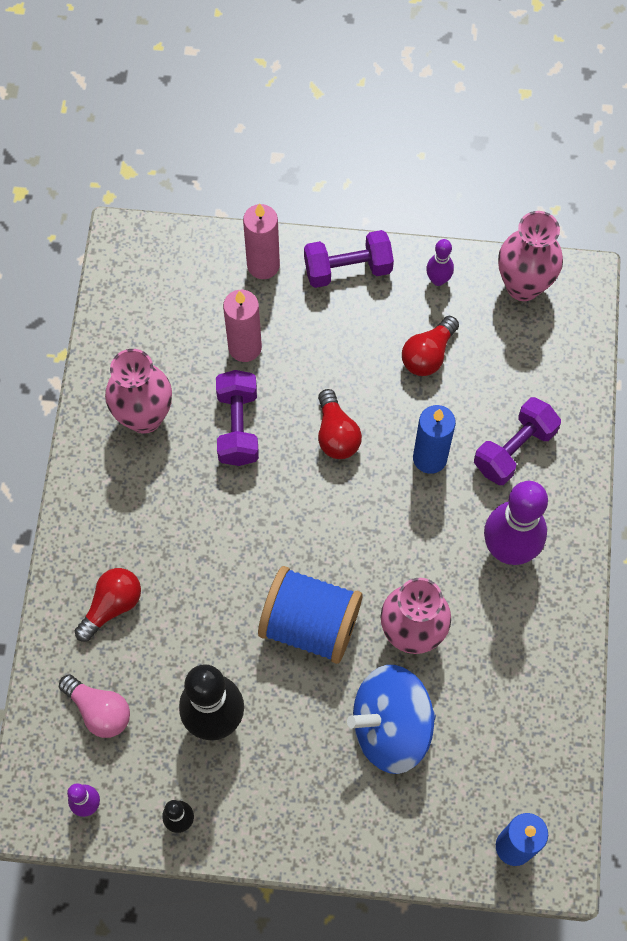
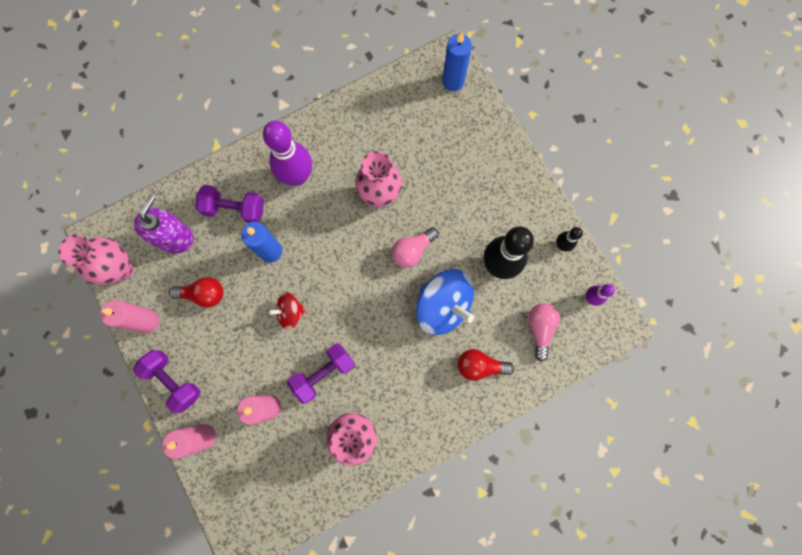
camera: 125 degrees left, 10 degrees up
(310, 624) = (412, 251): blue spool -> pink light bulb
(336, 434) = (290, 312): red light bulb -> red spinning top
(391, 727) = (437, 174): blue spinning top -> blue spinning top (443, 306)
(438, 280) = (147, 321): purple bowling pin -> pink candle
(523, 363) = (174, 237): none -> purple soap dispenser

